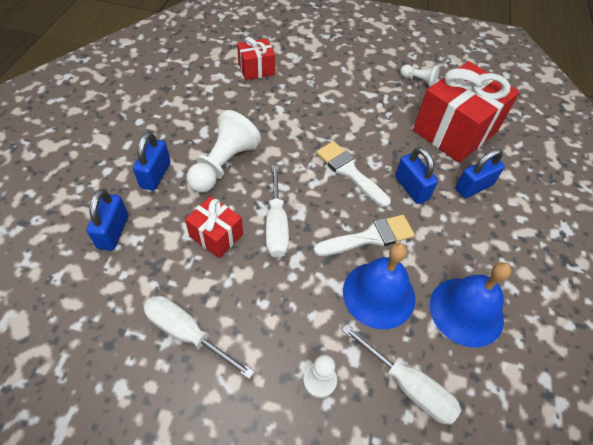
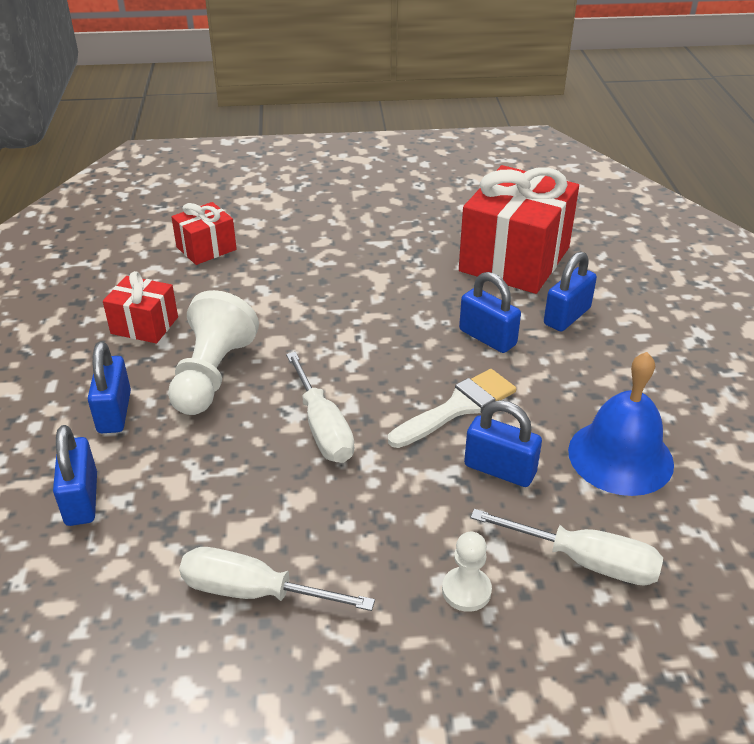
camera: 15 degrees left, 15 degrees down
(216, 235) = (241, 462): red gift -> red gift (144, 325)
(349, 171) = (395, 339): white brush -> none
(378, 294) = (499, 469): blue bell -> blue padlock
(418, 81) = (441, 213): white pawn -> none

